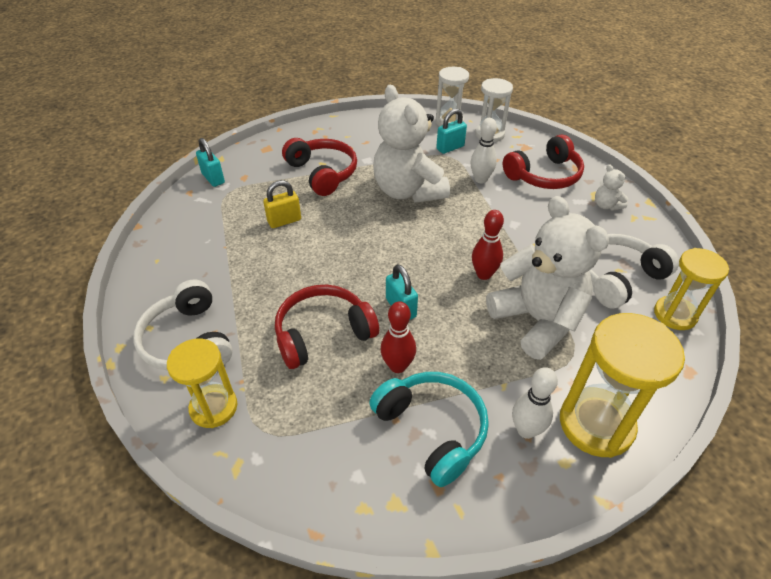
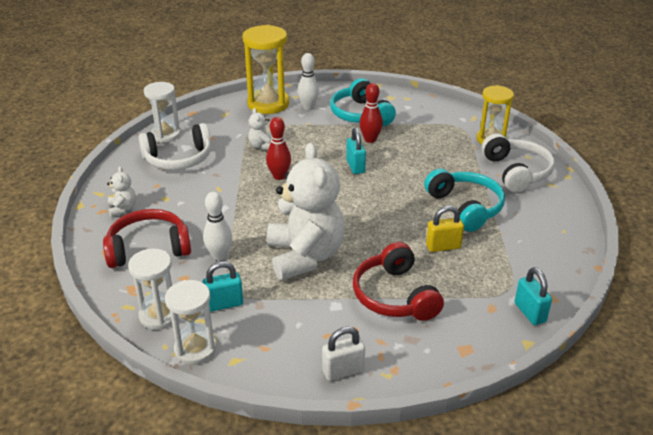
camera: 165 degrees left, 10 degrees down
(261, 270) = (465, 207): none -> turquoise headphones
(323, 333) = (417, 161): red headphones -> none
(348, 125) = (343, 371): none -> white padlock
(537, 320) = (262, 146): white teddy bear -> white teddy bear, size x0.41
(674, 315) = (165, 135): yellow hourglass -> white hourglass

